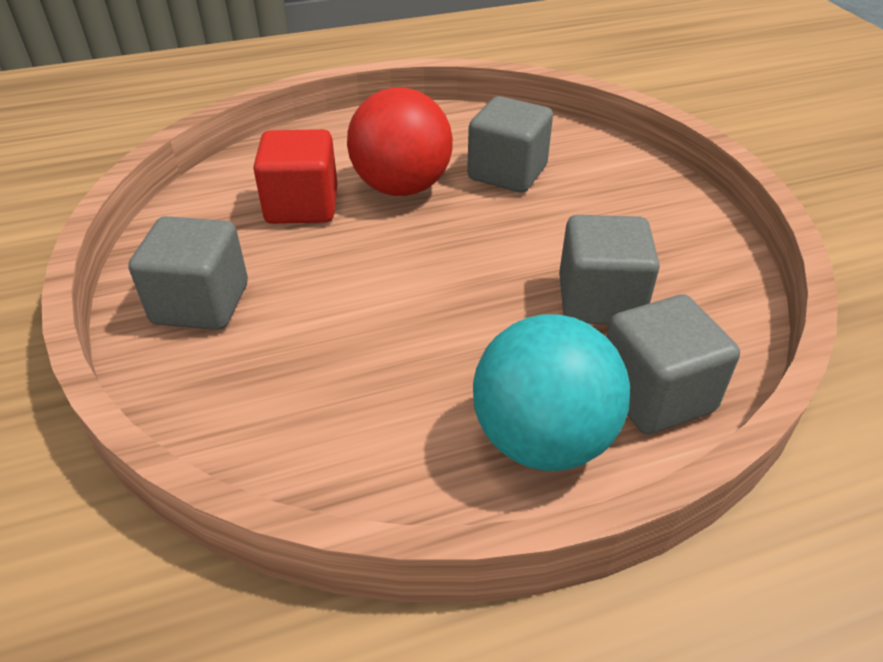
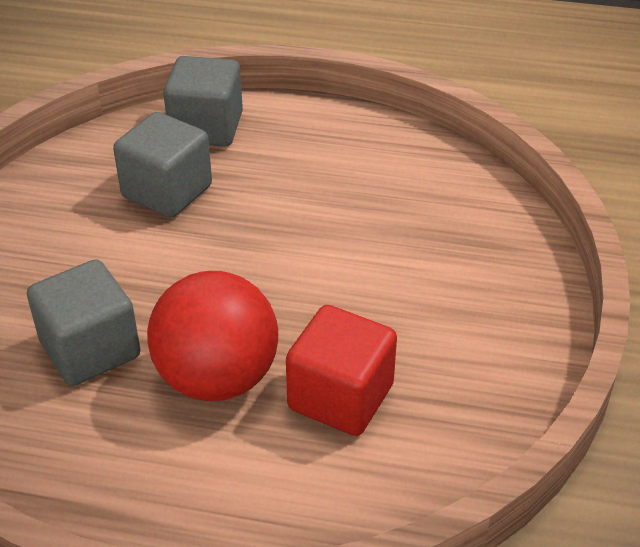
camera: 150 degrees left, 0 degrees up
(201, 303) = (488, 314): grey cube -> none
(542, 439) = (300, 132): turquoise ball -> none

